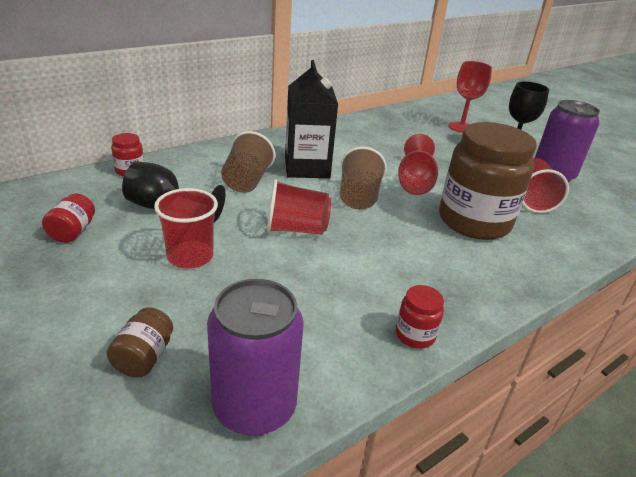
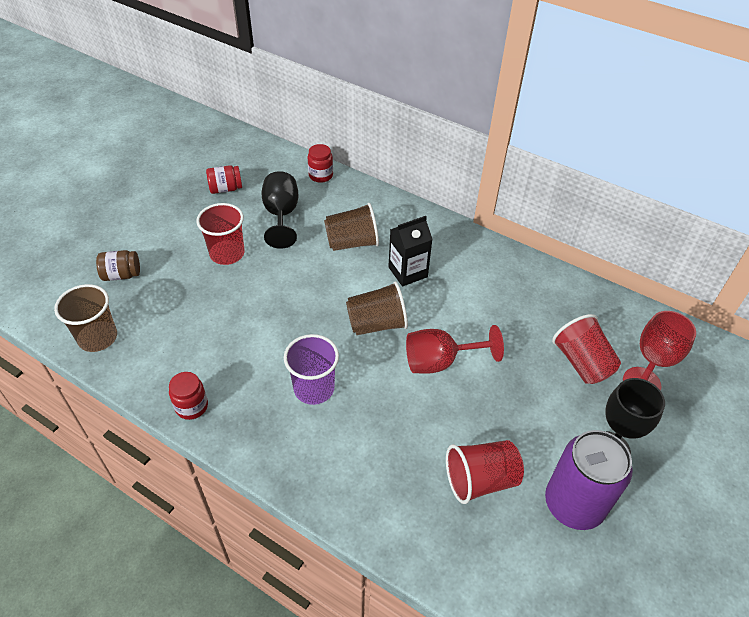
camera: 70 degrees right, 15 degrees up
(254, 406) = (98, 337): purple can -> brown cup
(296, 229) = (295, 297): red cup -> red cup (582, 363)
(307, 168) = (408, 272): black carton -> black carton, size x0.66
(419, 248) = (314, 388): none -> purple cup
(474, 221) = (391, 426): brown jar -> none

